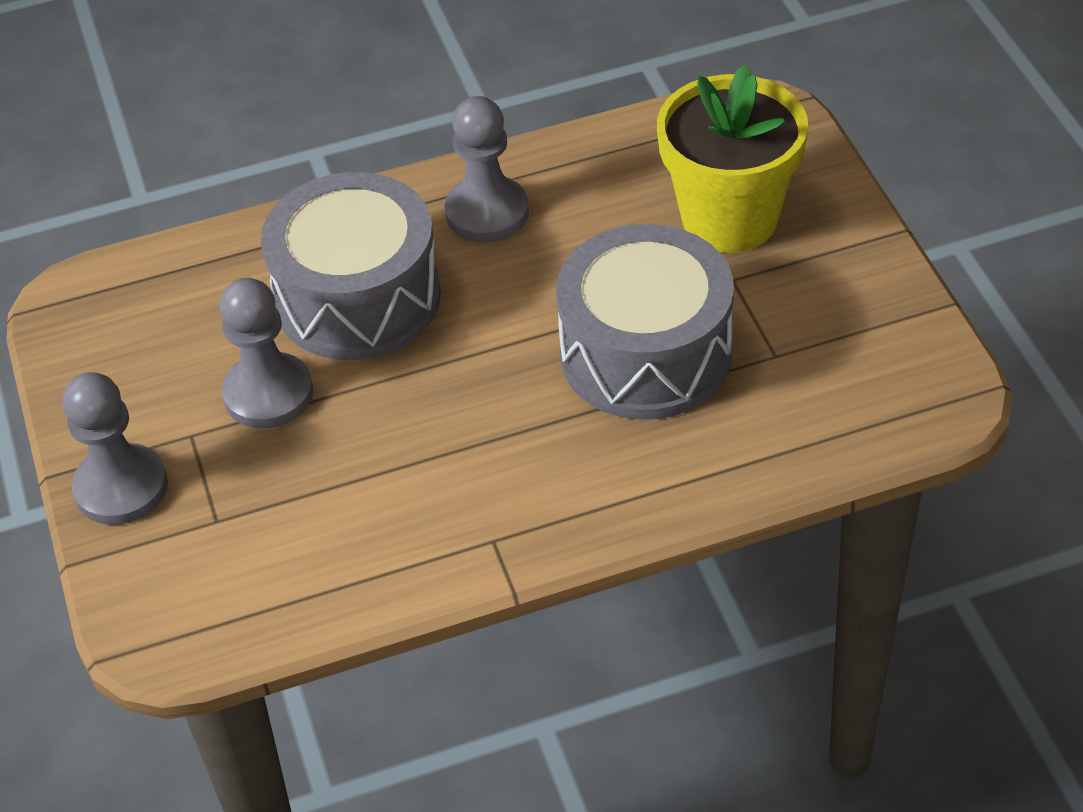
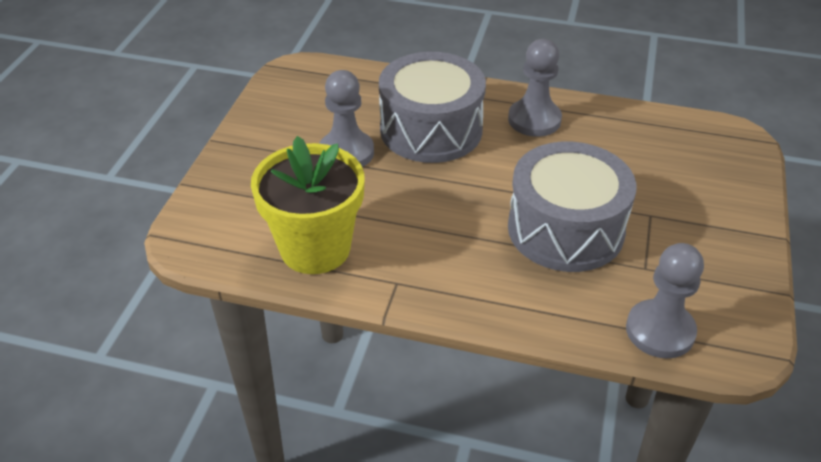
camera: 30 degrees right, 5 degrees down
(121, 487) = (238, 161): grey pawn -> grey pawn (660, 331)
(729, 218) = (674, 183): yellow flower pot -> yellow flower pot (315, 248)

